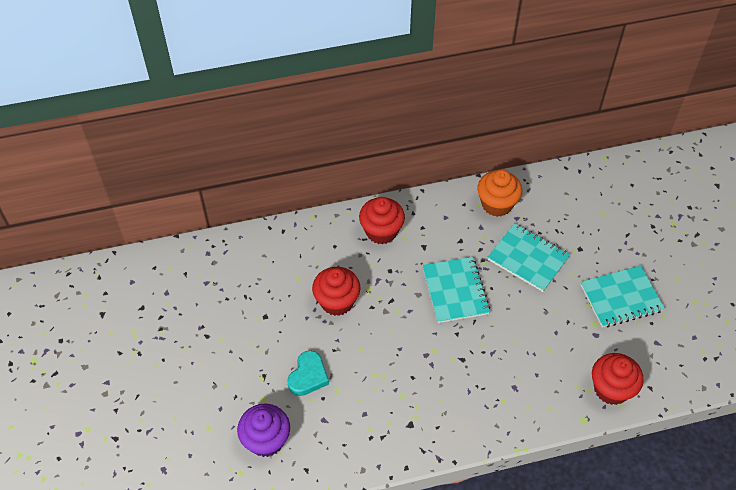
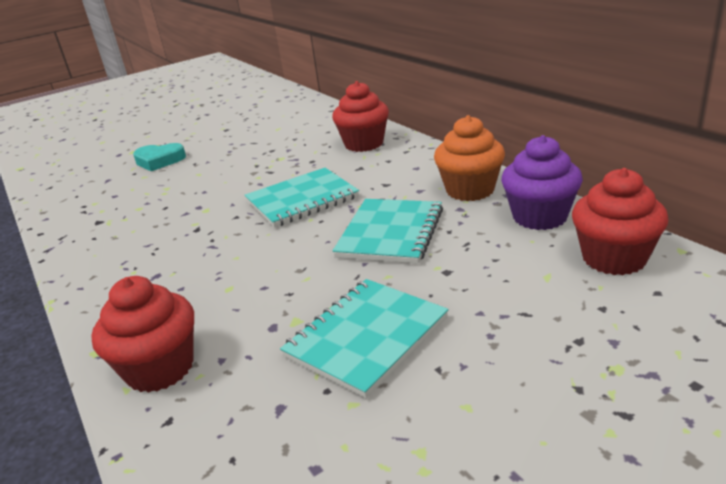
camera: 75 degrees right, 25 degrees down
(266, 440) = (86, 163): purple cupcake -> purple cupcake (539, 217)
(337, 301) = (256, 149): red cupcake -> red cupcake (614, 258)
(621, 298) = (366, 337): turquoise notebook -> turquoise notebook turned 75 degrees clockwise

